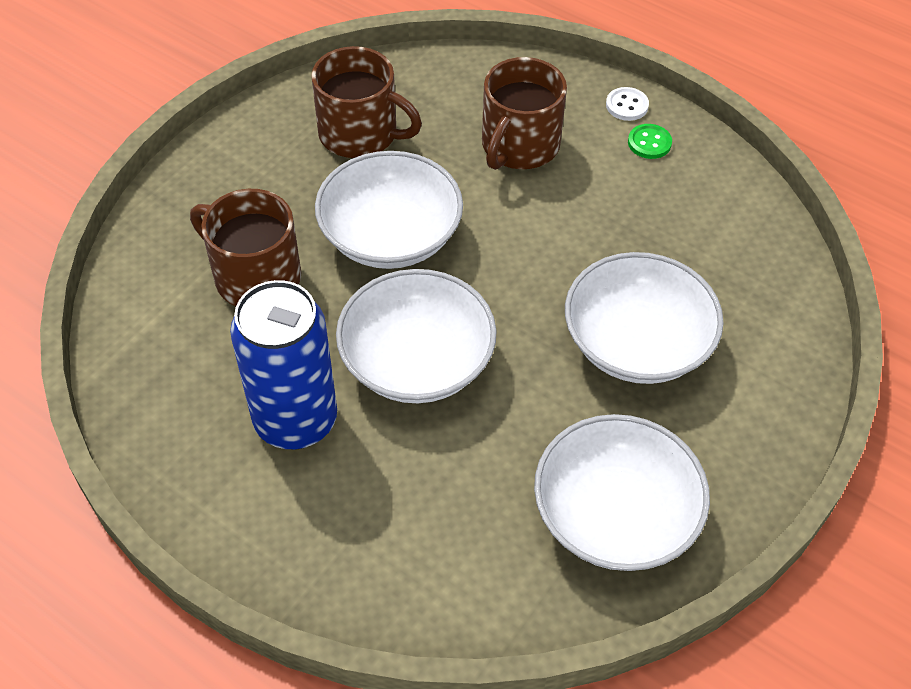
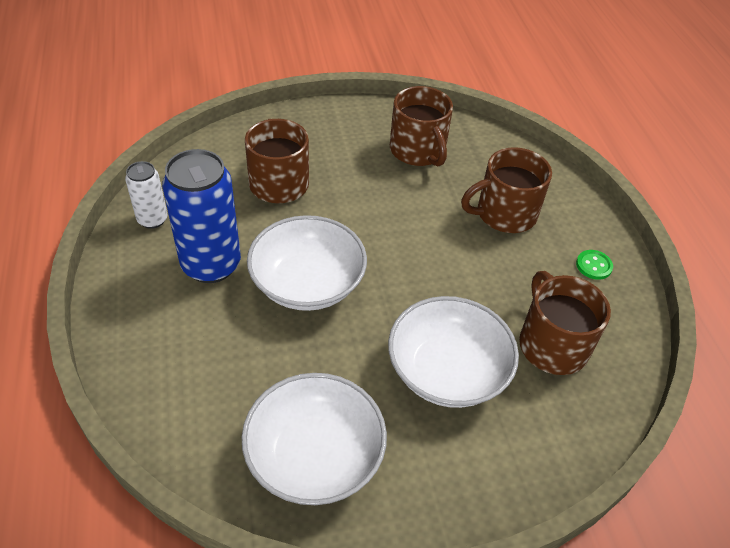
camera: 40 degrees right, 5 degrees down
(165, 423) = (152, 220): none -> white can
(390, 236) = (372, 211): white bowl -> none
(627, 105) = (603, 235): white button -> none
(693, 247) = (552, 344): none -> brown mug

